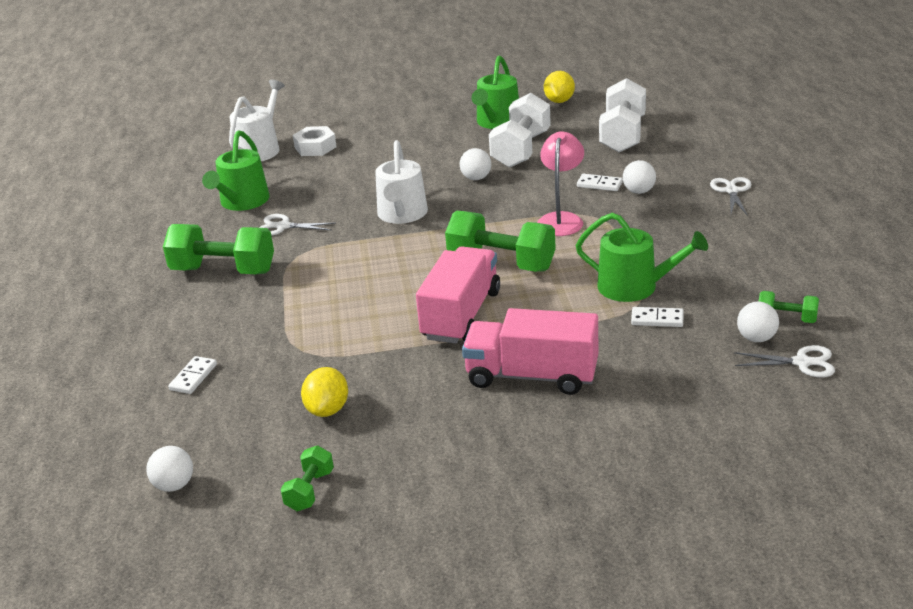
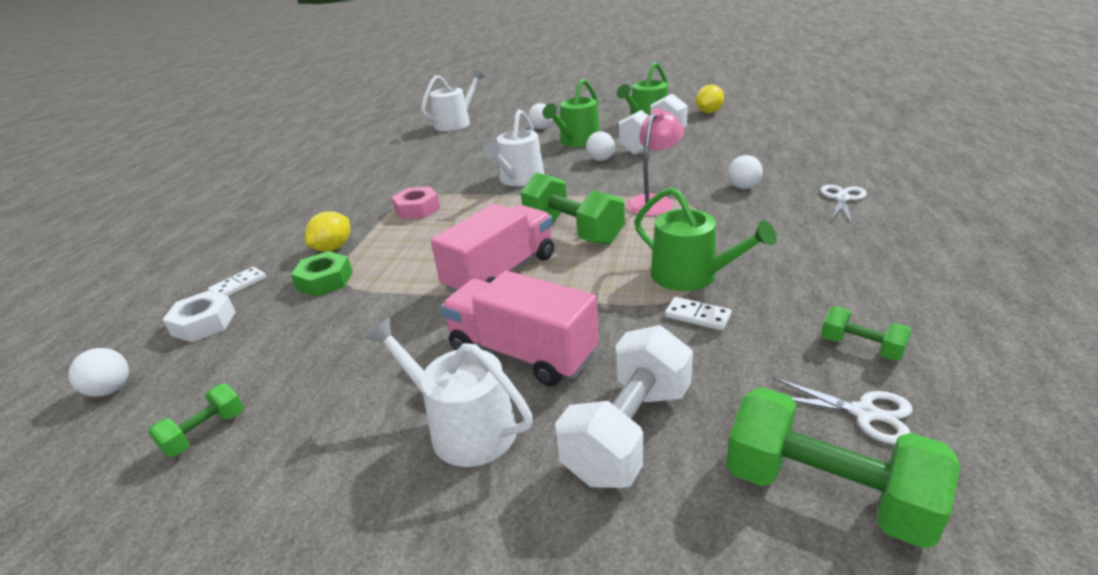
camera: 20 degrees right, 0 degrees up
(223, 271) = (349, 202): green dumbbell -> green dumbbell (826, 492)
(242, 202) = (410, 156): green watering can -> green watering can (577, 141)
(283, 226) = (422, 176): white scissors -> none
(286, 355) = (325, 281): none -> green nut
(315, 147) = (495, 126): white nut -> white nut (204, 323)
(315, 266) = (417, 209): none -> pink nut
(327, 409) = (307, 343): yellow lemon -> yellow lemon (333, 248)
(526, 436) = (464, 427): none -> white watering can
(599, 184) = (708, 177): white domino -> none
(623, 135) = (752, 141): white dumbbell -> white dumbbell (629, 432)
(756, 338) = (811, 364): white ball -> white ball (541, 128)

